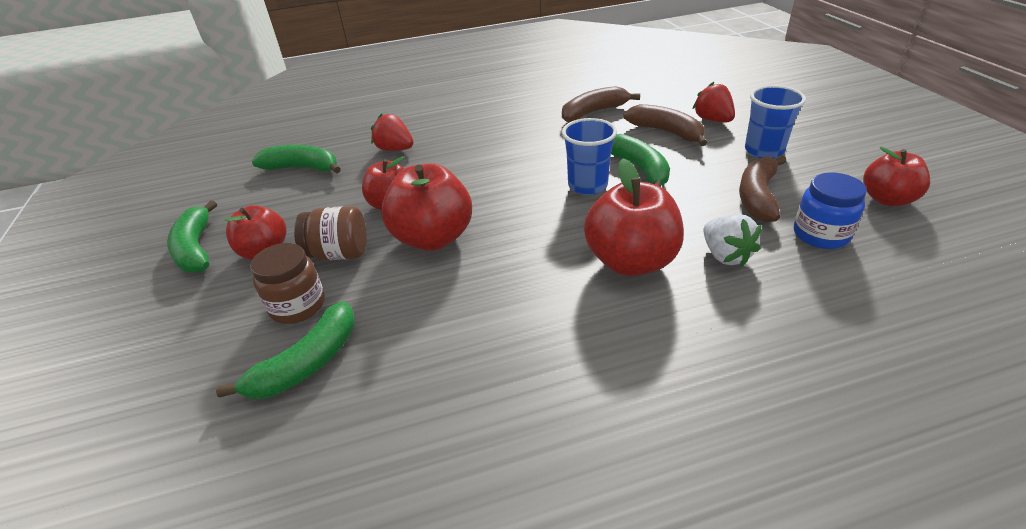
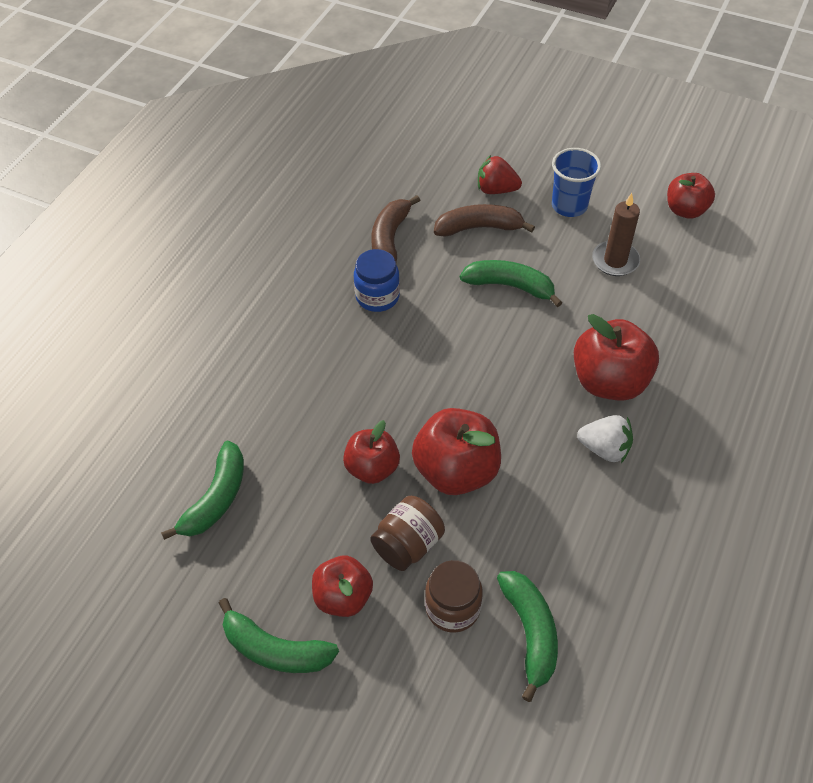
camera: 50 degrees left, 15 degrees up
(302, 168) = (216, 498): green banana -> green banana turned 150 degrees clockwise
(395, 149) = (273, 409): red strawberry -> none
(587, 185) = (495, 331): blue cup -> none
(725, 255) = (653, 332): white strawberry -> white strawberry (604, 449)
(757, 196) = (615, 260): brown banana -> brown candle
(820, 235) = (683, 272): blue jar -> blue jar (377, 296)

